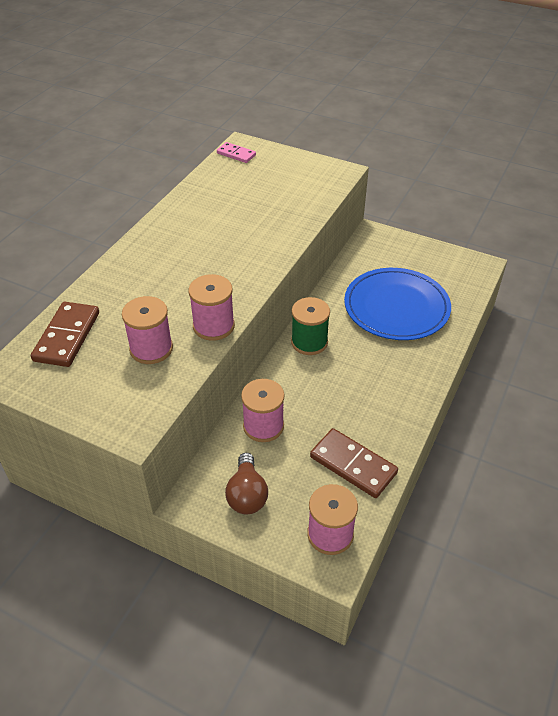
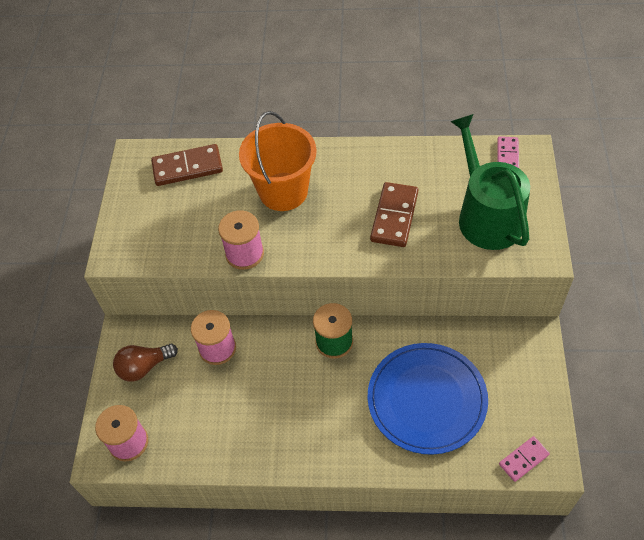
camera: 70 degrees right, 10 degrees up
(151, 349) = (199, 225): pink spool -> none
(162, 280) = (283, 191): none -> orange bucket
(285, 182) = (486, 215): none -> green watering can
(353, 465) = (204, 434): brown domino -> brown domino (394, 216)
(471, 277) = (523, 459): none -> pink domino

